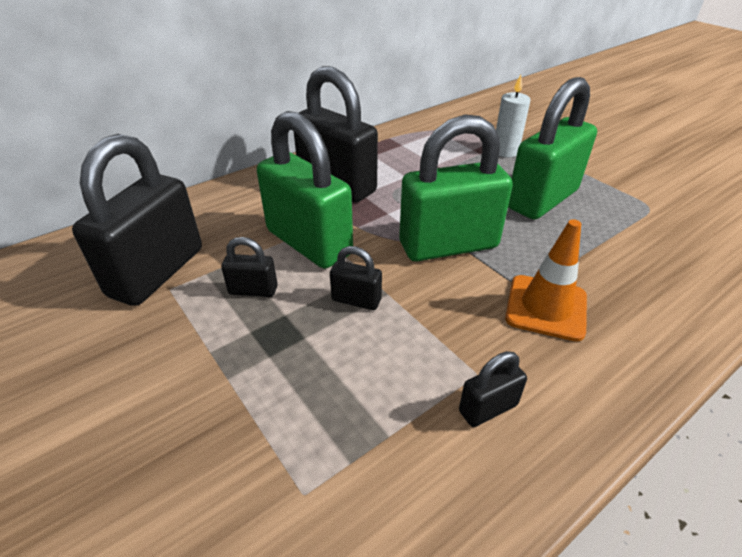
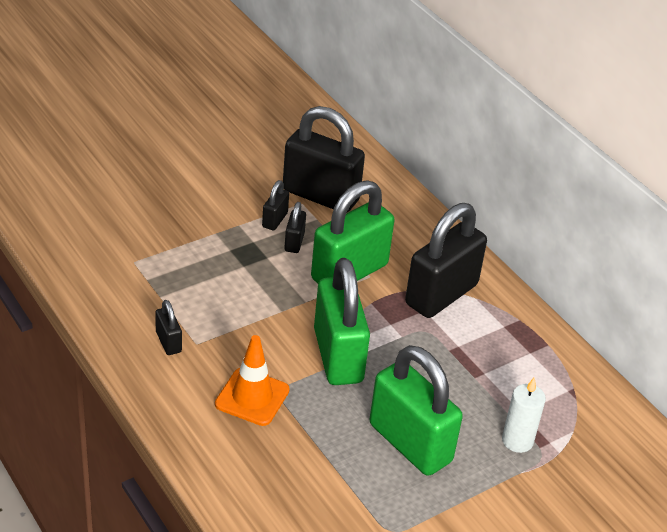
camera: 90 degrees right, 0 degrees up
(356, 300) = (276, 293): black padlock -> black padlock (274, 220)

